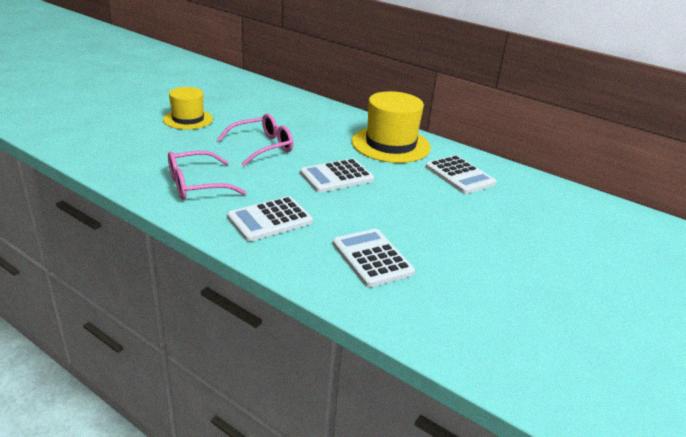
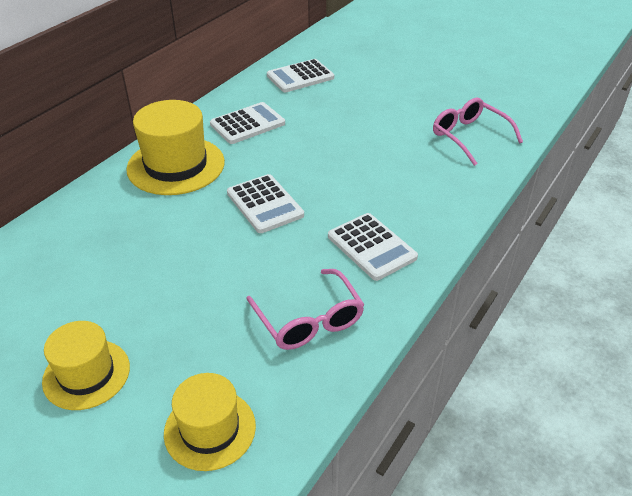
camera: 90 degrees left, 10 degrees up
(126, 149) = (210, 429): none -> yellow hat
(262, 147) = (190, 272): pink glasses -> pink glasses (469, 136)
(372, 258) = (415, 179): white calculator -> white calculator (300, 77)

